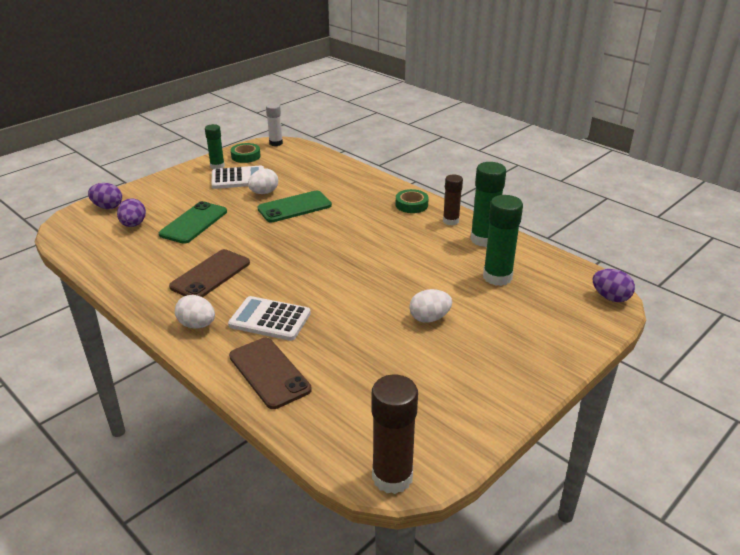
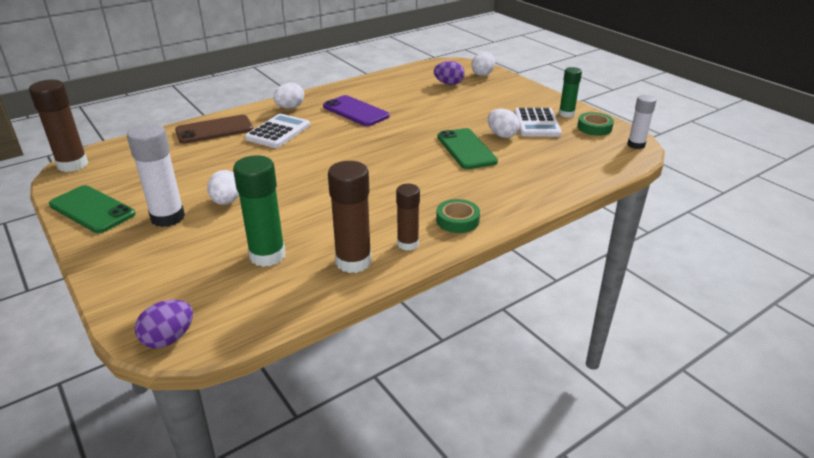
camera: 100 degrees right, 0 degrees up
(107, 207) = (482, 74): purple egg -> white egg
(194, 223) = (445, 105): green phone -> green phone (92, 209)
(210, 275) = (355, 111): brown phone -> purple phone
(472, 347) = (168, 217): none -> white glue stick
(483, 239) = (353, 262): green glue stick -> brown glue stick

